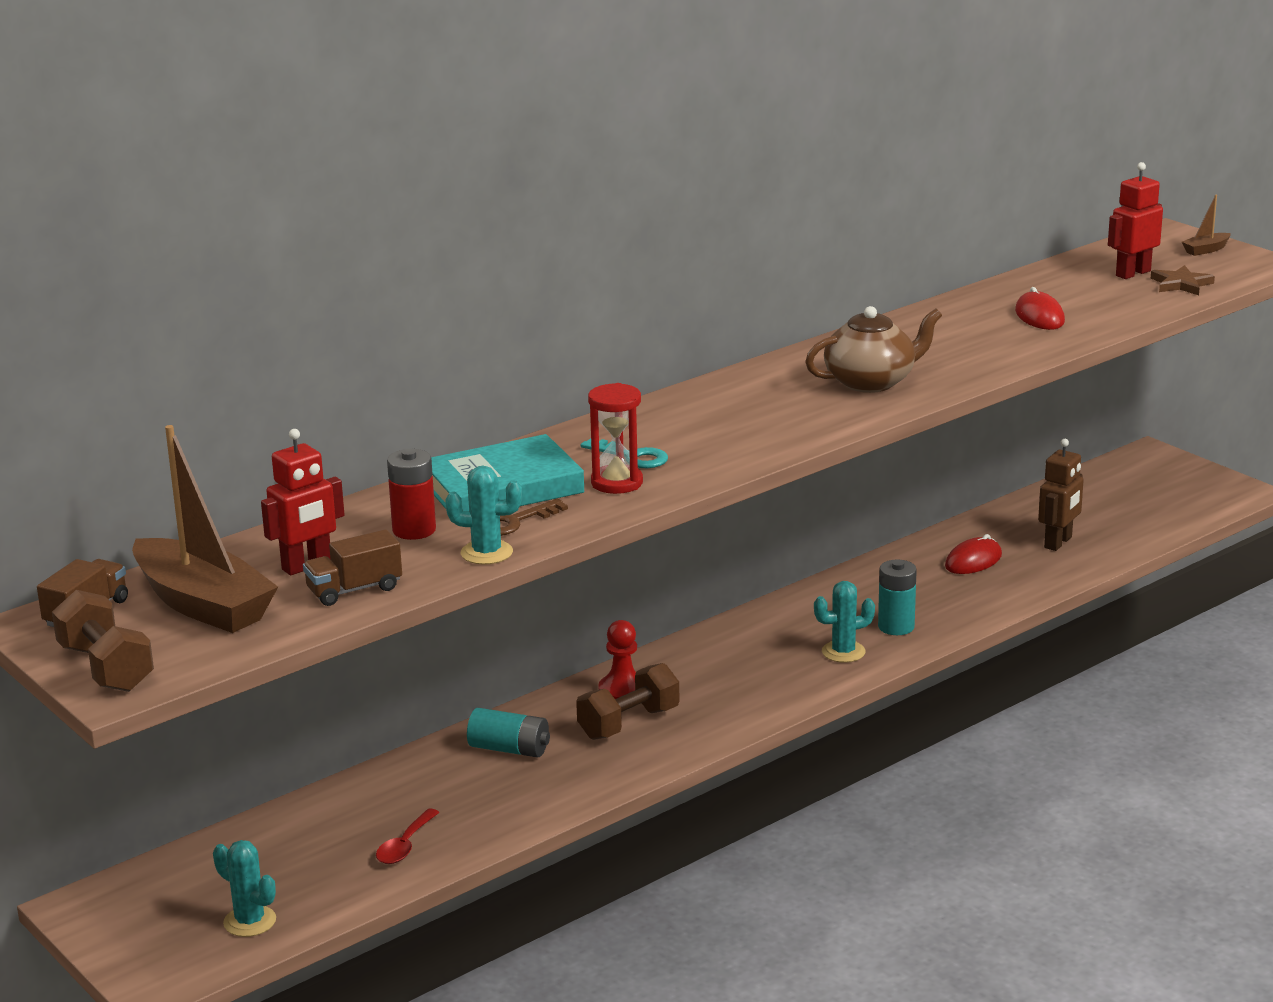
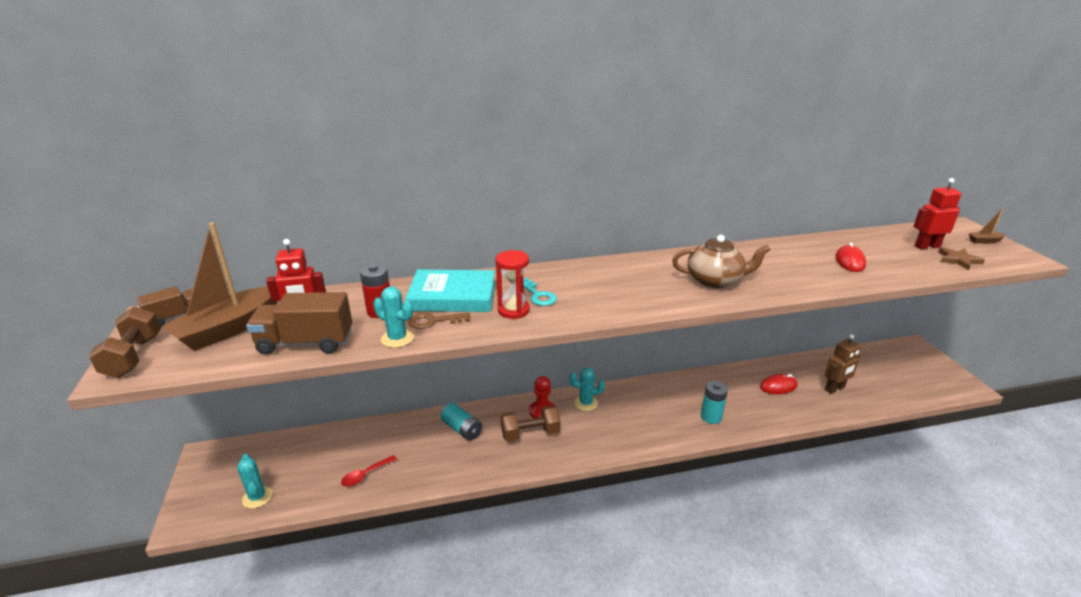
camera: 25 degrees right, 5 degrees up
(203, 604) = (229, 329): brown boat -> brown boat turned 60 degrees clockwise
(354, 590) = (305, 343): brown truck -> brown truck, size x1.60
(843, 652) = (672, 424): turquoise cactus -> turquoise cactus (586, 403)

